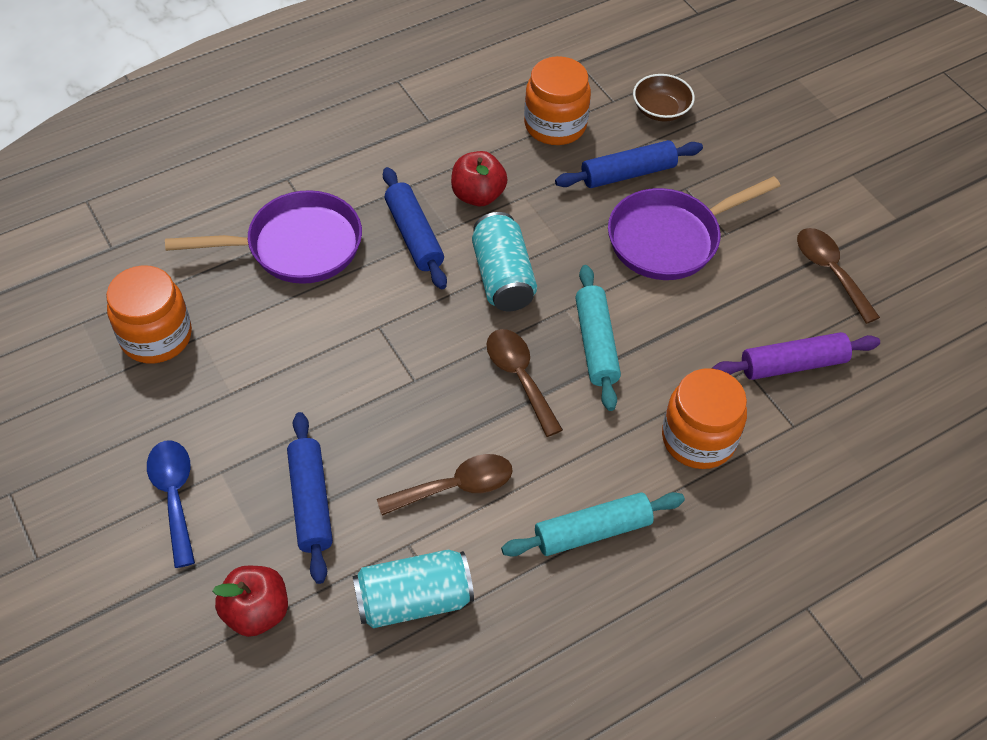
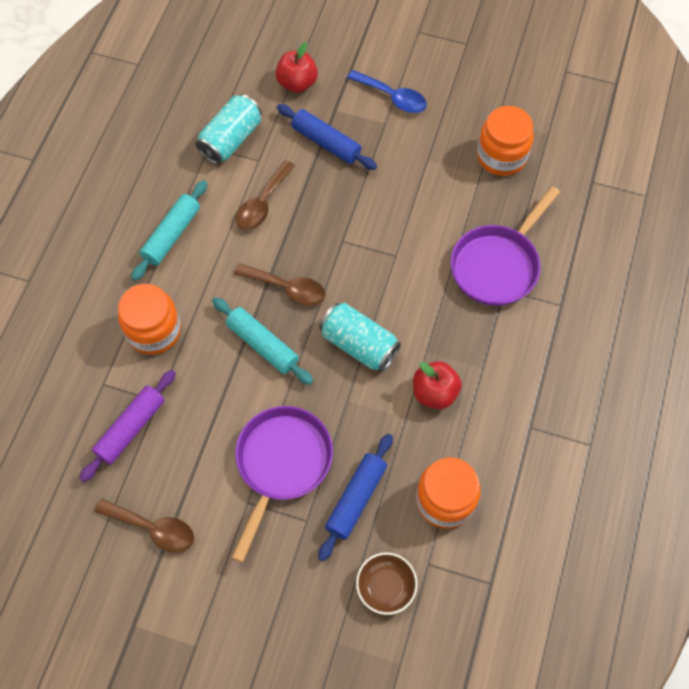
camera: 140 degrees right, 10 degrees up
(414, 235) = (441, 329): blue rolling pin -> none

